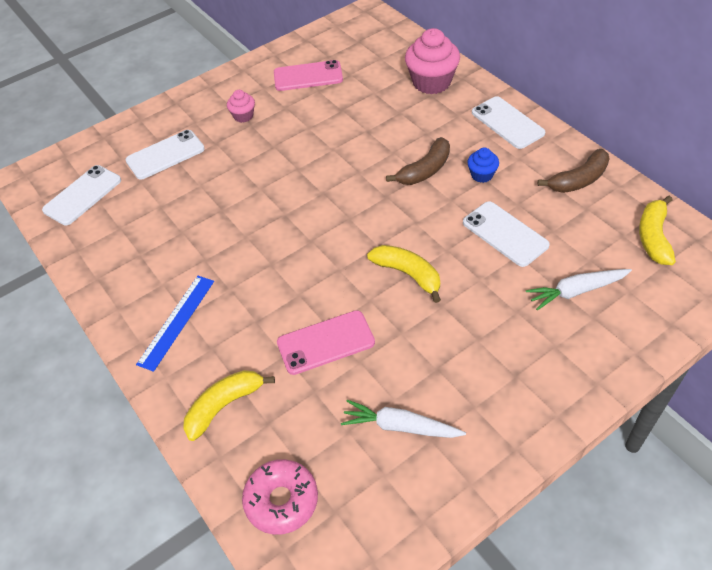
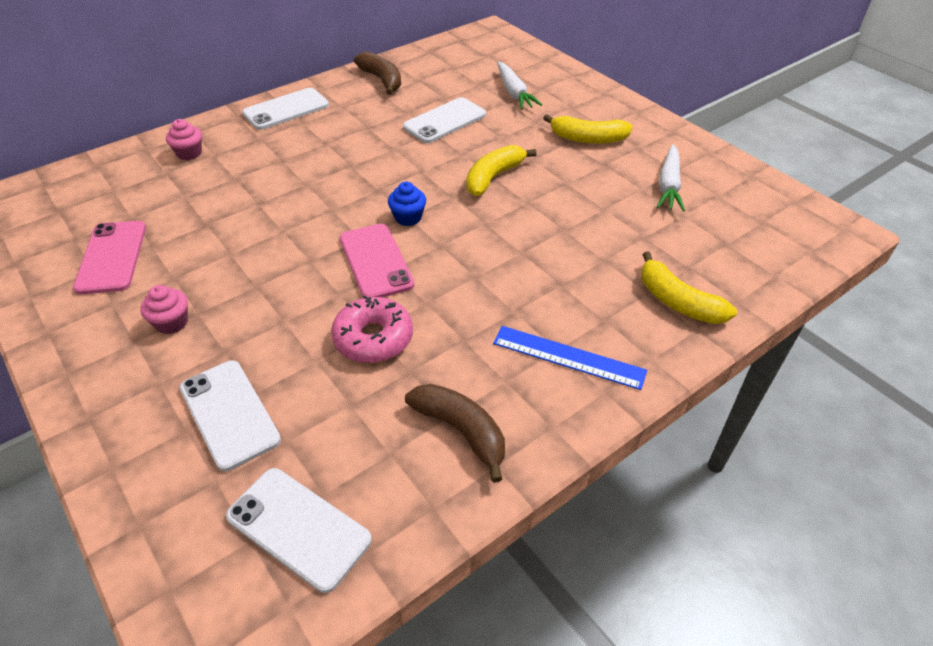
camera: 95 degrees left, 5 degrees down
(281, 500) = (766, 254): pink donut -> pink donut (373, 338)
(325, 342) = (584, 230): pink phone -> pink phone (376, 261)
(425, 170) = (343, 163): brown banana -> brown banana (461, 431)
(431, 82) = (189, 153): pink cupcake -> pink cupcake, size x0.51
(482, 175) = (361, 128): blue cupcake -> blue cupcake (408, 217)
(653, 237) = (456, 55): yellow banana -> yellow banana (587, 138)

